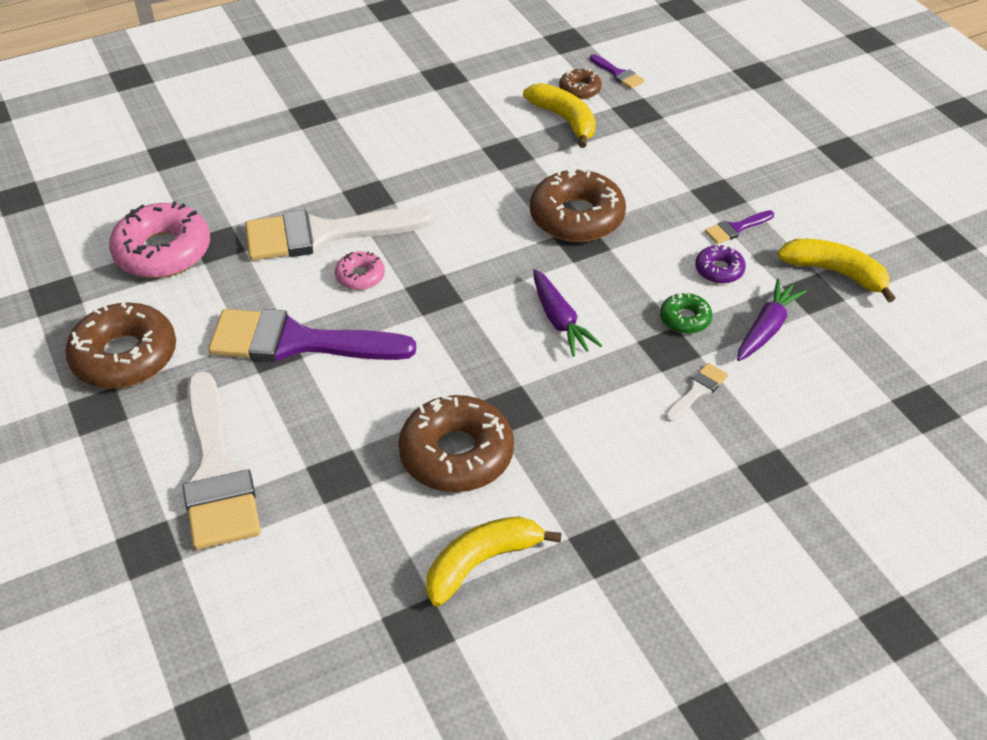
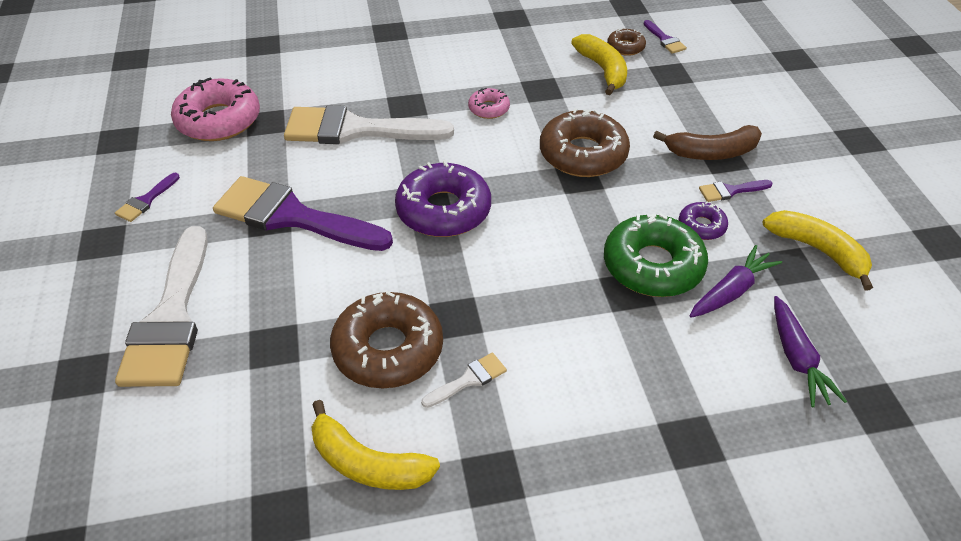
camera: 15 degrees right, 0 degrees up
(124, 356) = (146, 200): brown donut -> purple brush
(360, 276) = (371, 170): pink donut -> pink donut (489, 109)
(455, 304) = (443, 210): none -> purple donut
(481, 563) = (367, 463): yellow banana -> yellow banana turned 135 degrees counterclockwise
(559, 320) = (532, 244): purple carrot -> purple carrot (797, 358)
(685, 319) = (653, 266): green donut -> green donut, size x2.01
(697, 390) = (641, 338): white brush -> white brush (469, 380)
(705, 191) = (711, 152): none -> brown banana

